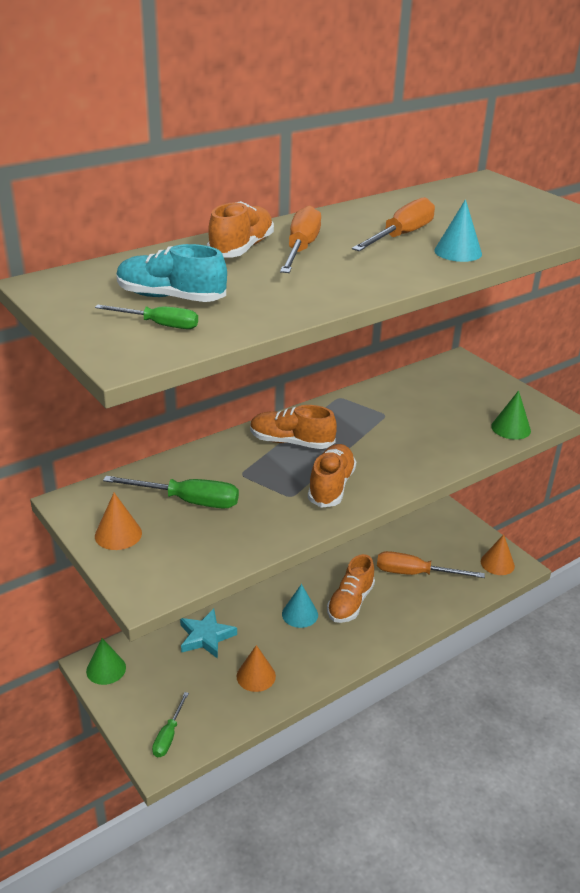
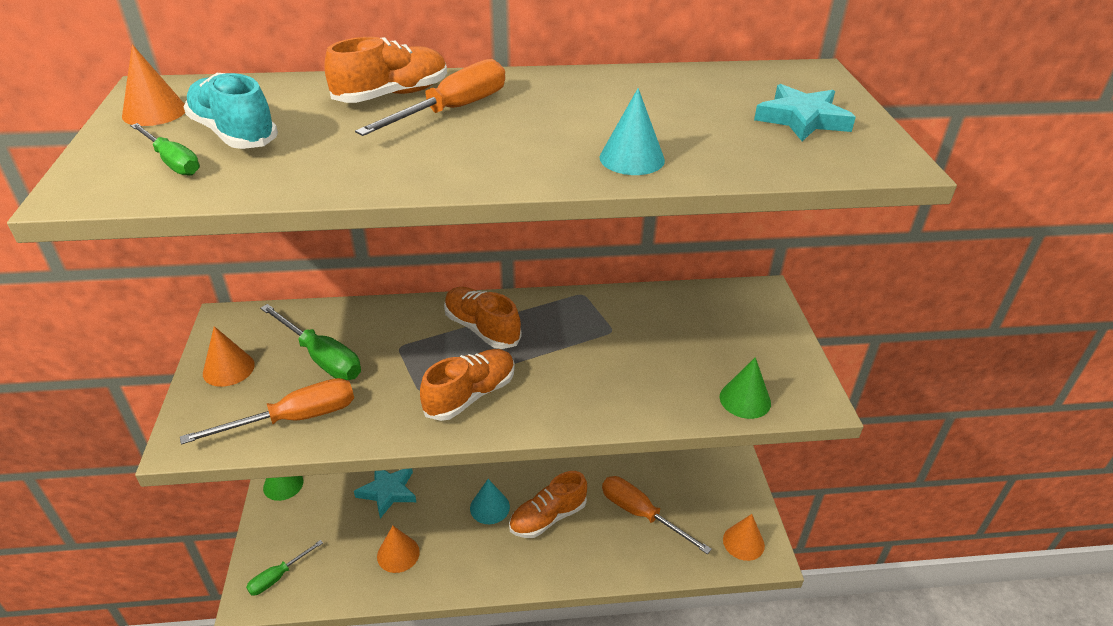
camera: 30 degrees right, 5 degrees up
(78, 298) = (154, 112): none -> orange cone
(401, 236) = (592, 121): orange screwdriver -> orange screwdriver (294, 419)
(519, 209) = (802, 119): none -> turquoise star

